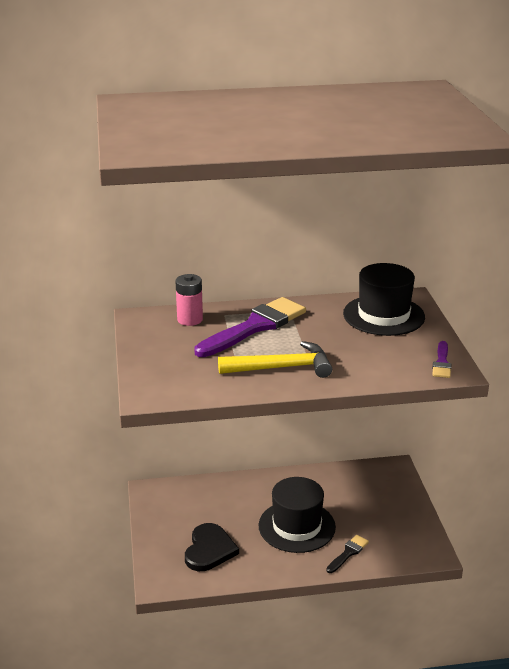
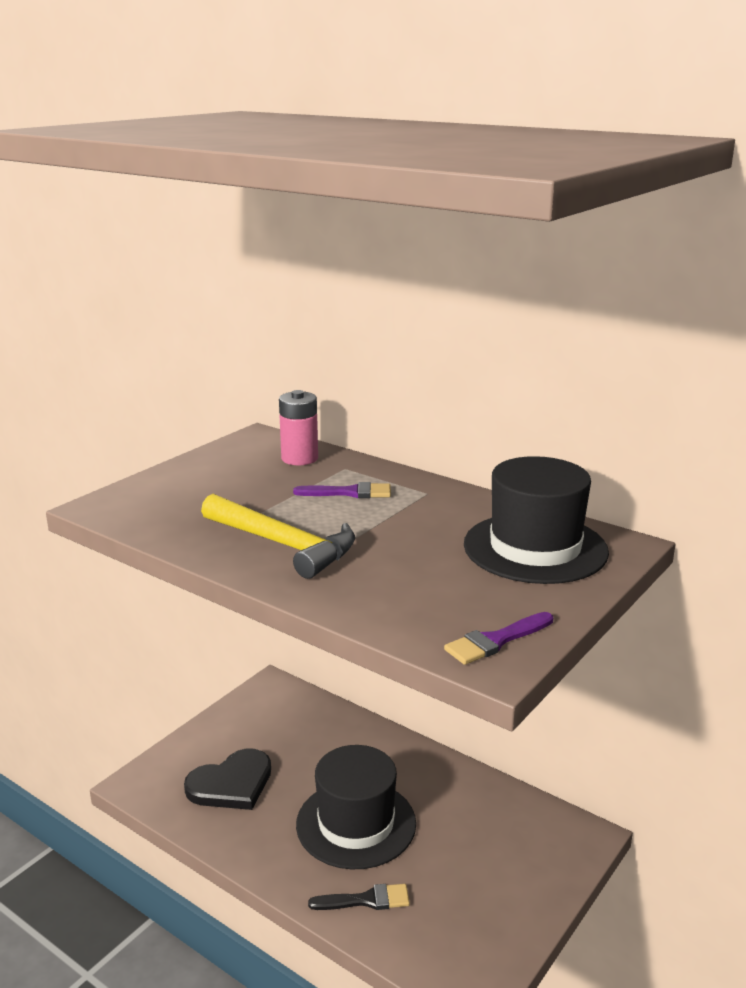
camera: 45 degrees right, 5 degrees down
(255, 327) = (349, 493): purple brush -> purple brush, size x0.47

